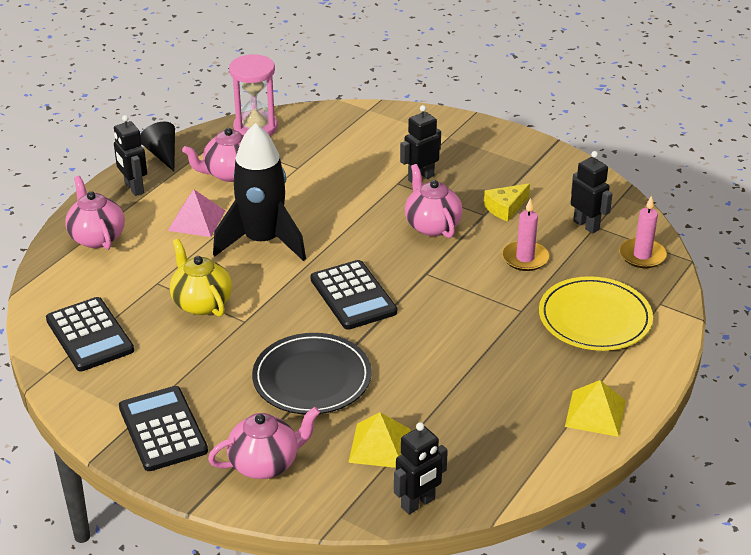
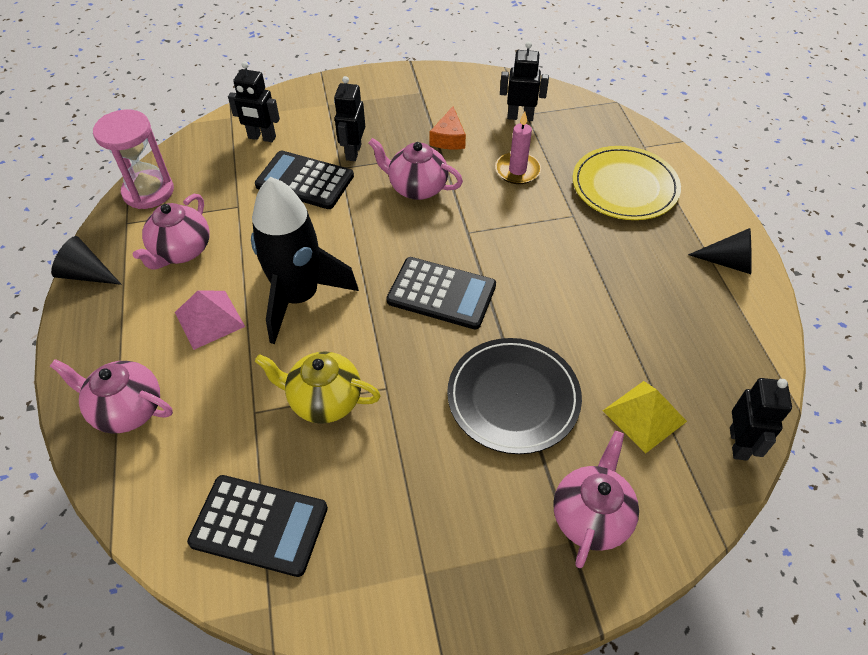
camera: 45 degrees left, 15 degrees up
(134, 188) = (100, 329): black robot -> black robot (262, 137)
(163, 429) = (463, 565): black calculator -> black calculator (305, 181)
(505, 208) = (448, 138): yellow cheese -> orange cheese
(595, 413) = (728, 262): yellow pyramid -> black cone
(642, 255) = (585, 117): pink candle -> none

